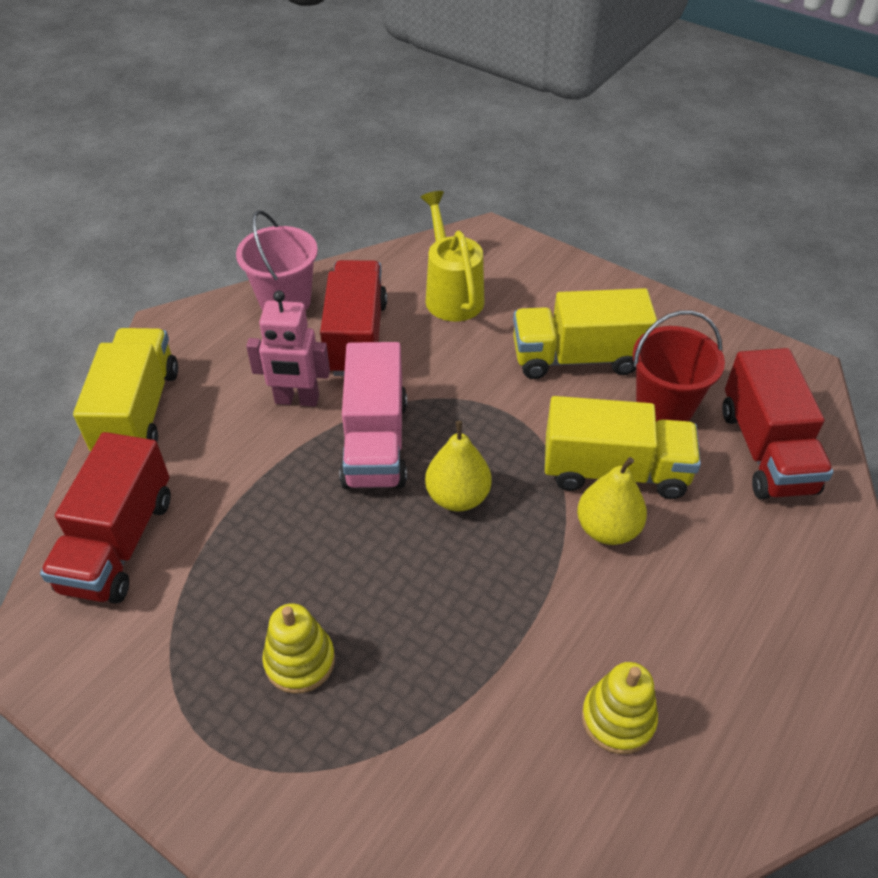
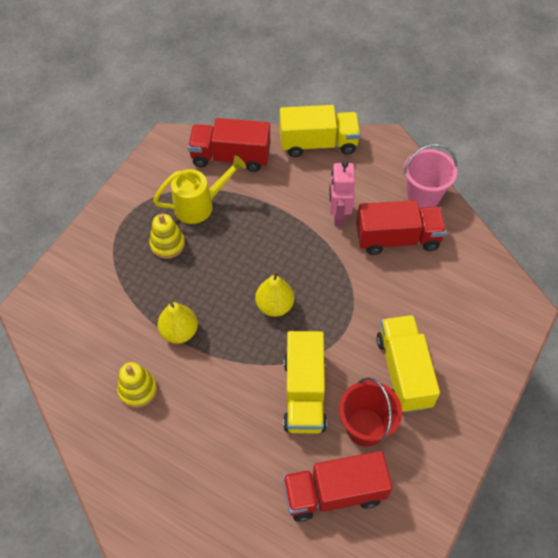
camera: 85 degrees right, 10 degrees up
(375, 442) = (311, 259): pink truck -> none
(451, 294) = (452, 289): yellow watering can -> yellow watering can (199, 205)
(607, 529) = (258, 387): yellow pear -> yellow pear (179, 332)

